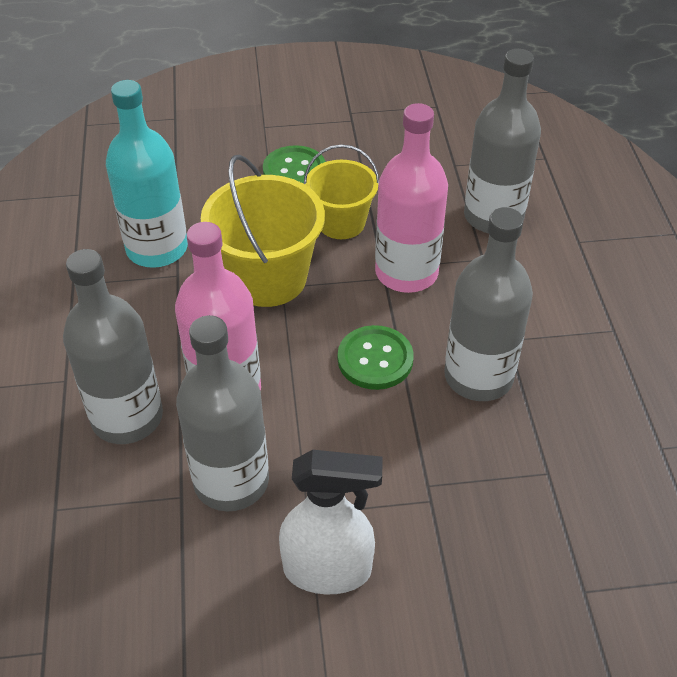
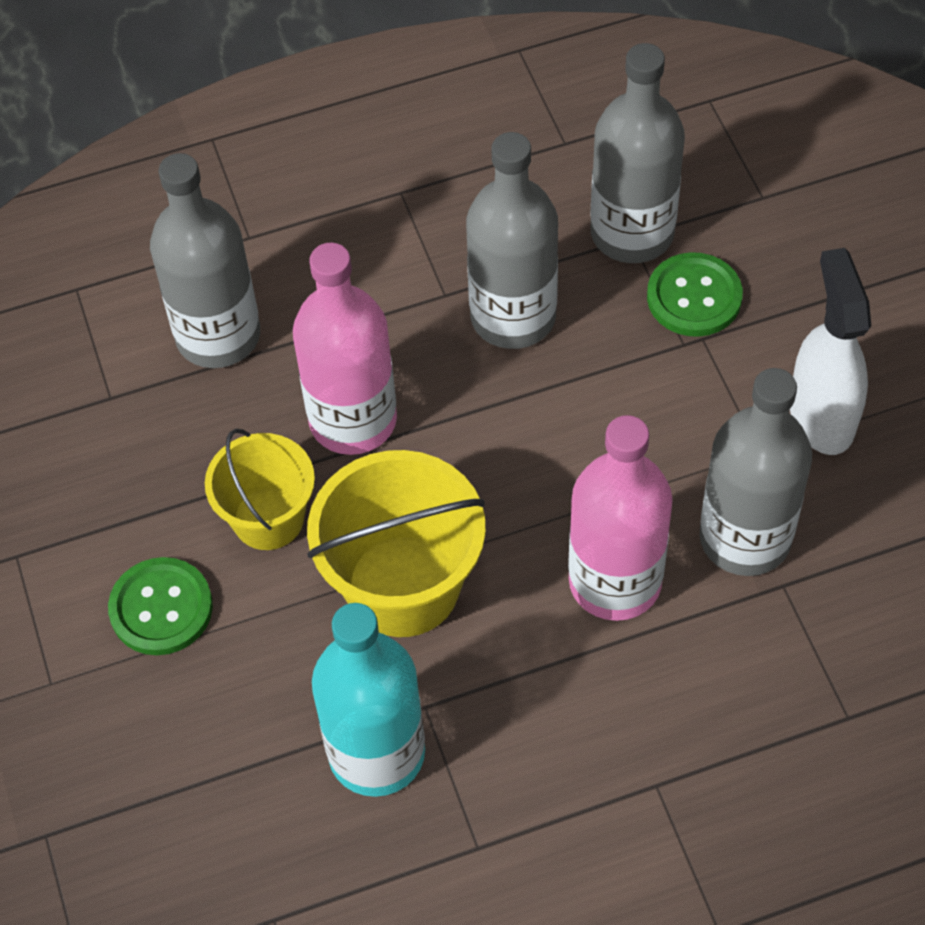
camera: 100 degrees left, 10 degrees up
(127, 417) = (691, 684): grey bottle -> grey bottle (632, 233)
(375, 359) = (516, 428): green button -> green button (694, 297)

